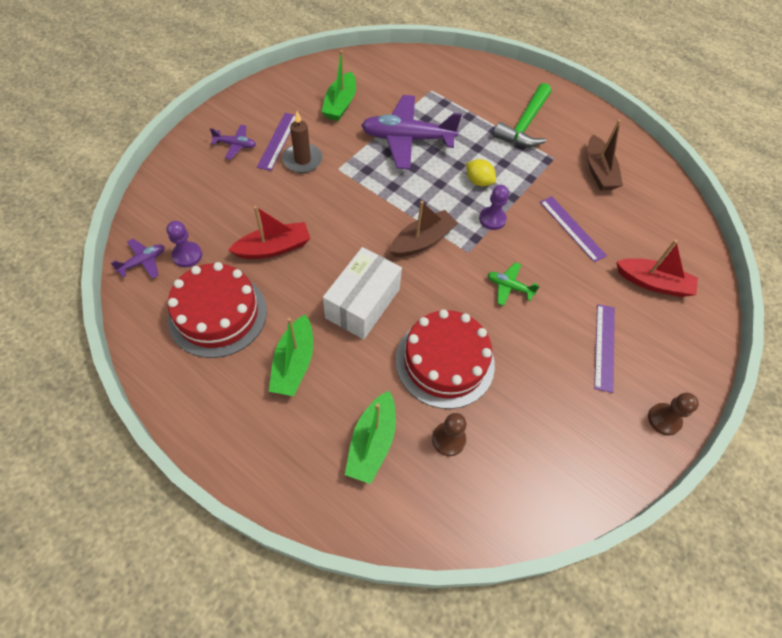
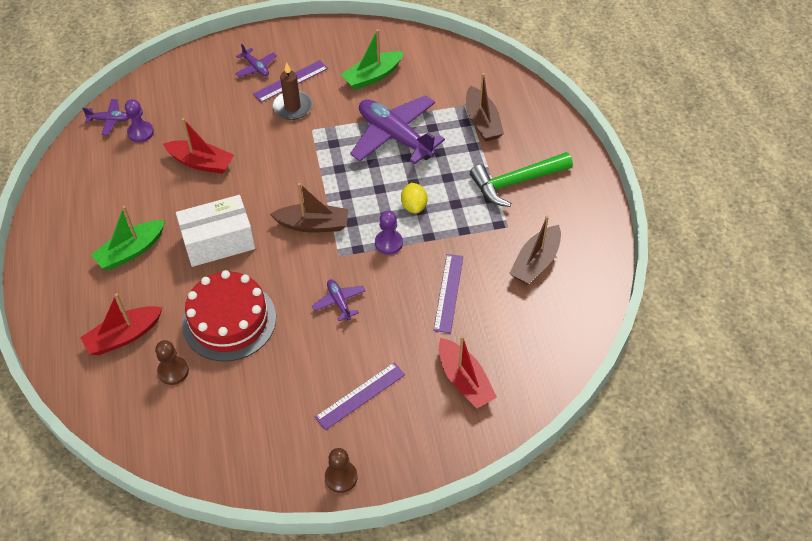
camera: 45 degrees right, 5 degrees down
(217, 314) = (119, 186): red cake -> none
(372, 442) = (124, 336): green boat -> red boat
(455, 96) = (482, 122): none -> brown boat
(509, 287) = (339, 302): green plane -> purple plane

